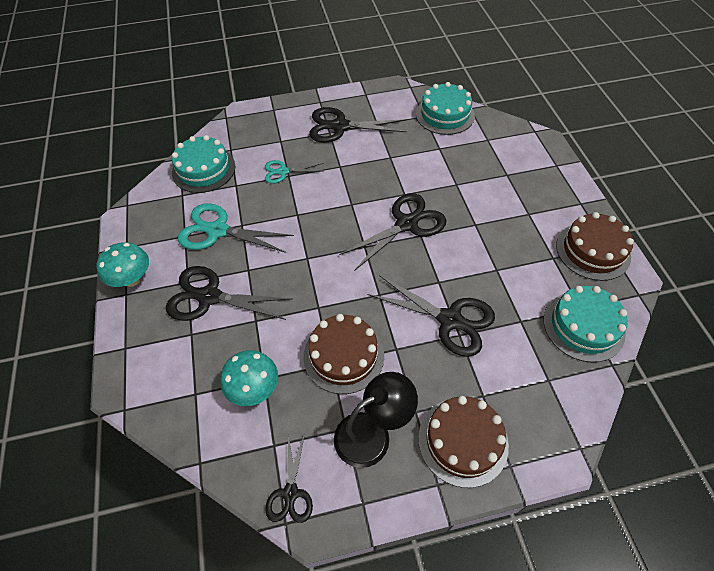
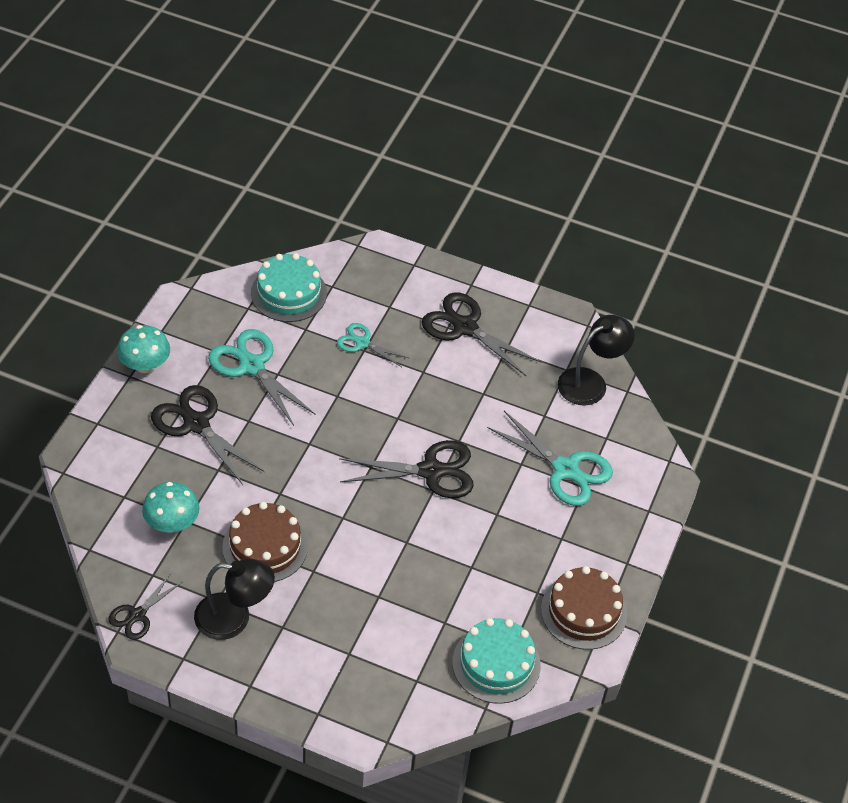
camera: 30 degrees right, 5 degrees down
(445, 115) = (590, 382): turquoise cake -> black lamp
(450, 320) = (383, 579): black scissors -> none
(463, 441) = (298, 672): brown cake -> none
(485, 171) = (565, 469): none -> turquoise scissors

